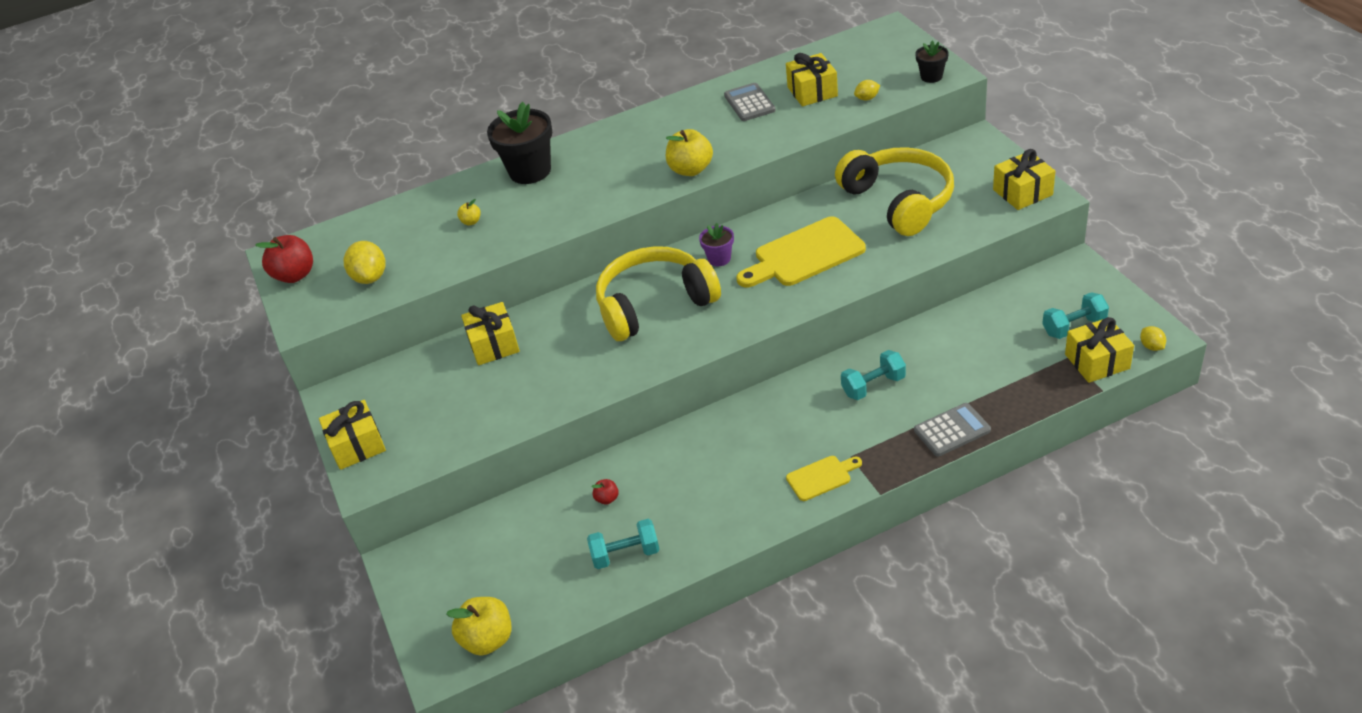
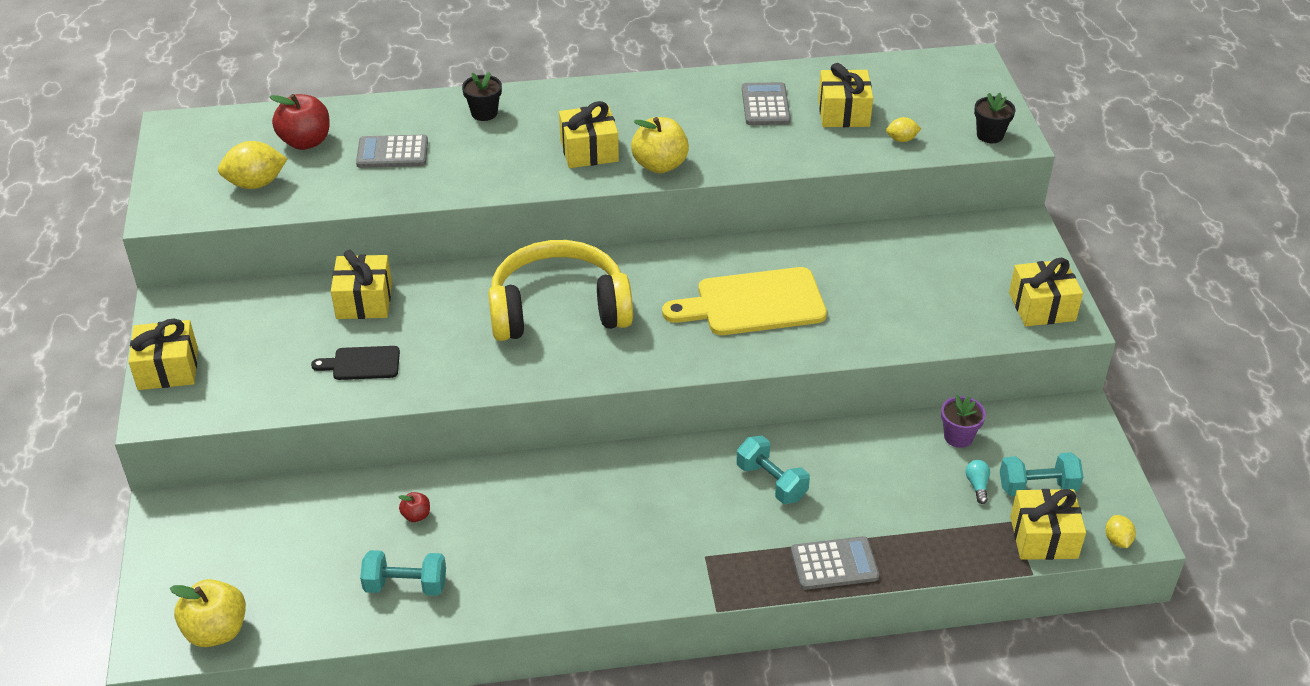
camera: 10 degrees right, 0 degrees up
(295, 275) = (180, 156): red apple -> red apple (305, 142)
(370, 277) = (256, 184): yellow lemon -> yellow lemon turned 75 degrees clockwise
(471, 222) = (392, 153): yellow apple -> grey calculator
(517, 392) = (362, 364): none -> black cutting board
(530, 171) = (484, 113): black flower pot -> black flower pot, size x0.52
(629, 175) = (589, 151): none -> yellow gift
(719, 259) = (656, 278): purple flower pot -> purple flower pot (958, 437)
(821, 477) = (661, 569): yellow cutting board -> none
(873, 386) = (771, 482): turquoise dumbbell -> turquoise dumbbell turned 60 degrees clockwise
(899, 201) = (893, 273): yellow headphones -> none
(1029, 340) = (977, 485): none -> turquoise light bulb

